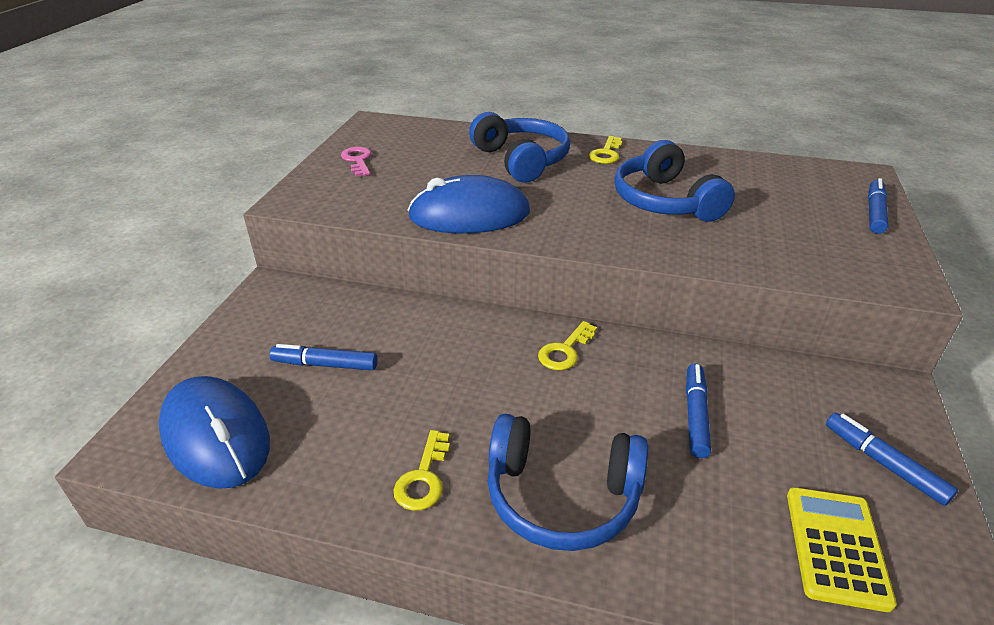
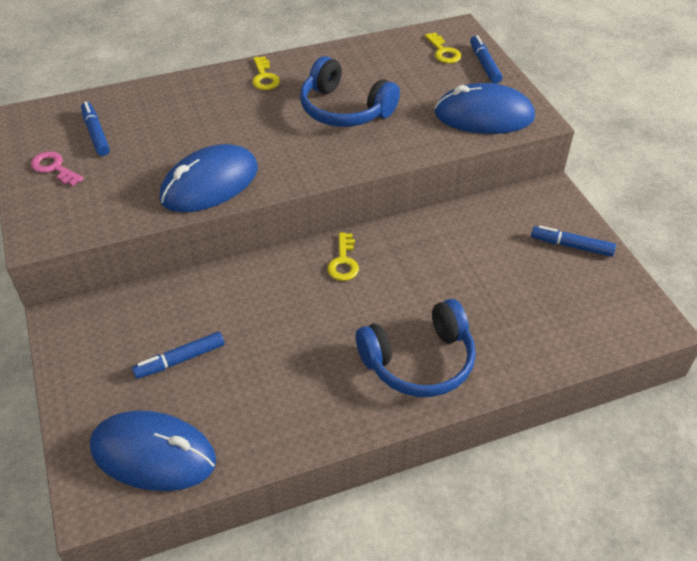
camera: 35 degrees left, 10 degrees up
(423, 478) = (327, 398): yellow key -> yellow key (443, 52)
(521, 160) = (201, 111): blue headphones -> none
(695, 415) = (456, 267): blue marker -> blue marker (96, 134)
(834, 258) = (484, 116): none -> blue mouse
(836, 547) = (576, 309): yellow calculator -> none

